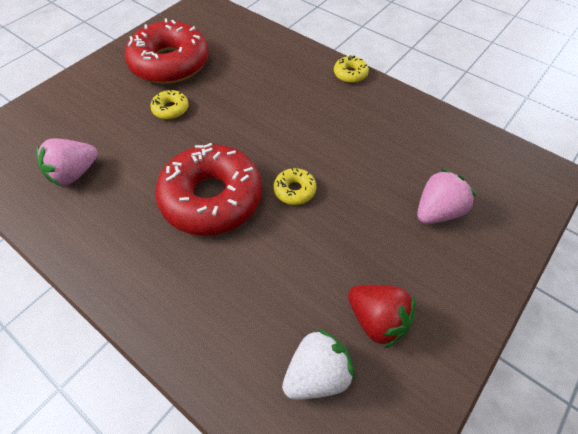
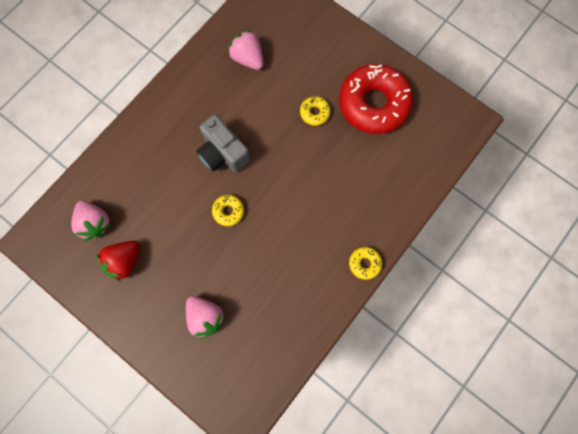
camera: 90 degrees right, 20 degrees up
(212, 198) = (223, 153): red donut -> grey camera
(317, 374) = (95, 223): white strawberry -> pink strawberry

